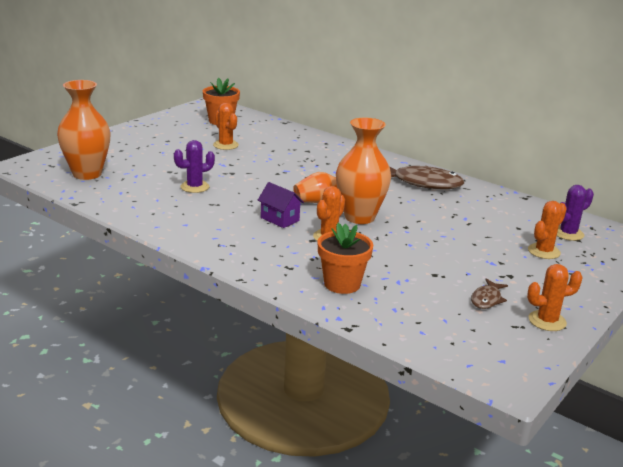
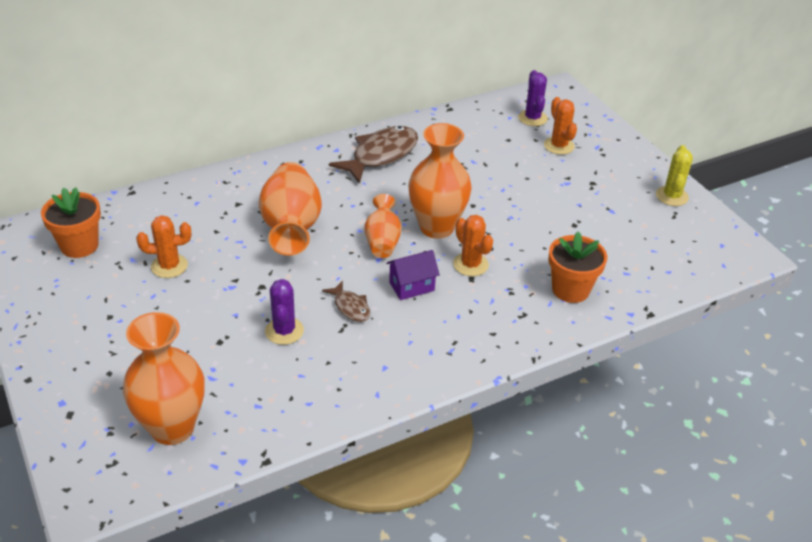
camera: 65 degrees left, 15 degrees up
(301, 170) = (291, 227): none -> orange vase
(487, 299) = (628, 213): brown fish -> brown fish (350, 307)
(547, 321) = (671, 196): orange cactus -> yellow cactus

